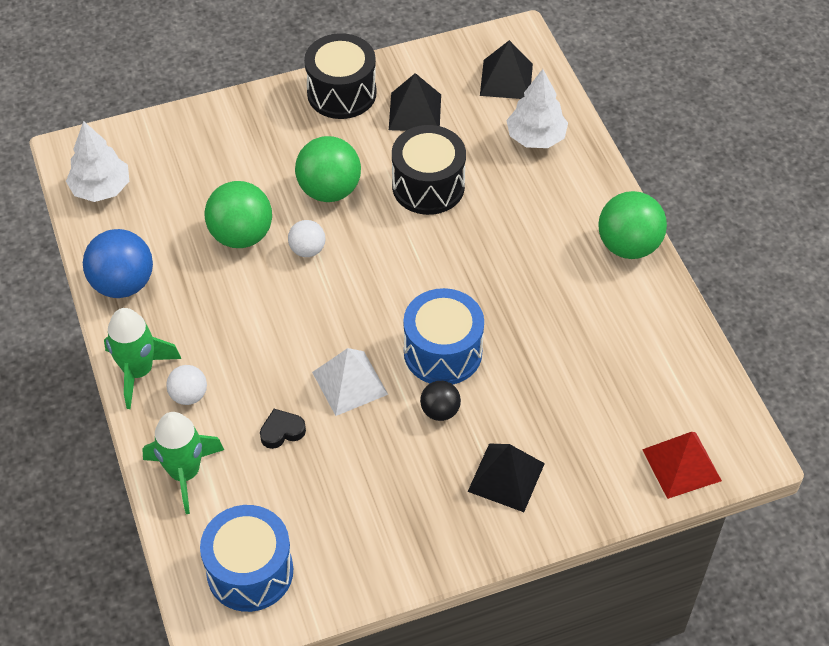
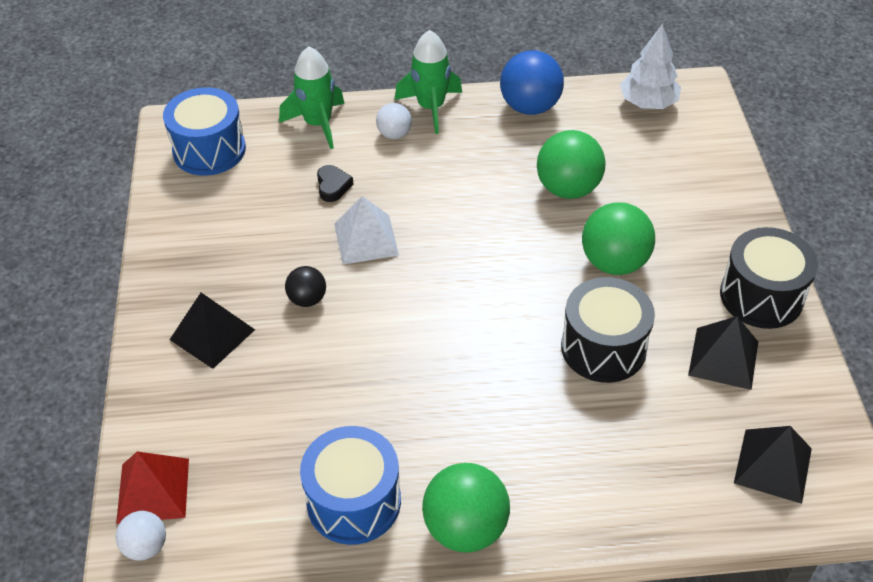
camera: 105 degrees right, 5 degrees down
(307, 250) = (537, 233): white ball -> white ball (146, 546)
(443, 352) = (375, 315): blue drum -> blue drum (354, 501)
(536, 137) = (664, 473): white tree -> none

